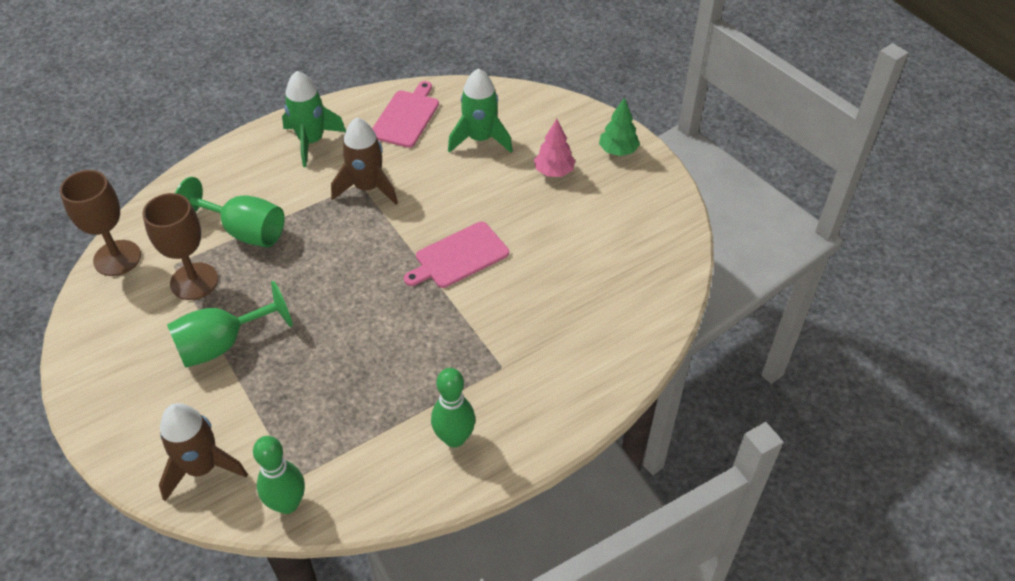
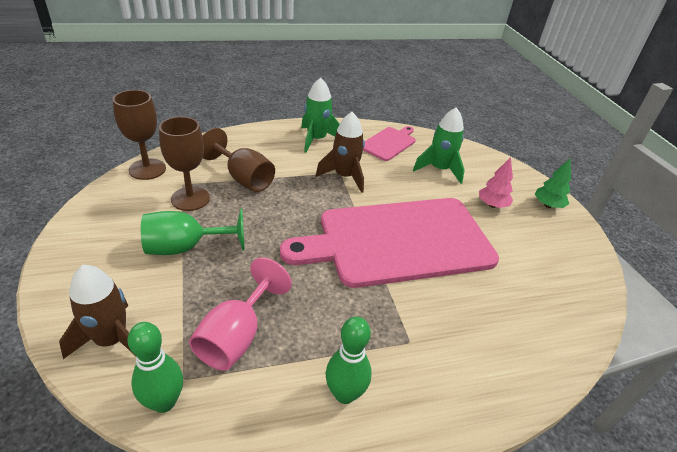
camera: 15 degrees right, 10 degrees down
(244, 231) = (243, 178): green goblet -> brown goblet
(327, 421) = (236, 336): none -> pink goblet
(459, 256) = (398, 241): pink cutting board -> pink cutting board, size x2.27

